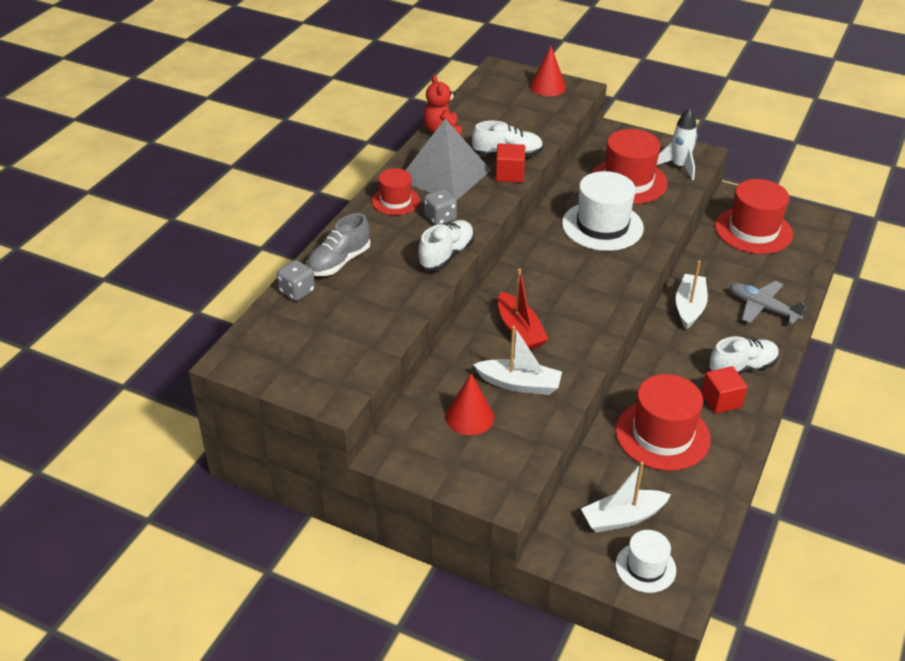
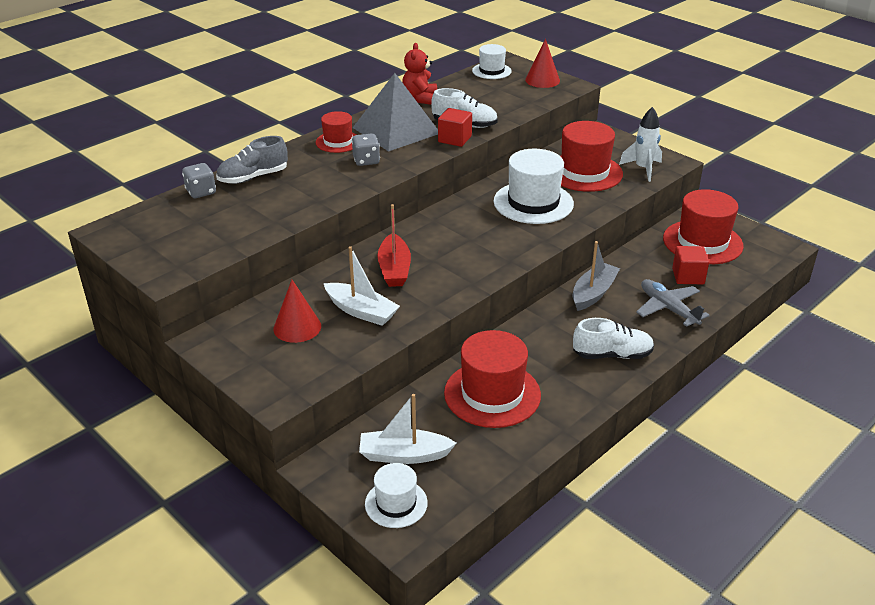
camera: 20 degrees right, 5 degrees down
(446, 255) = (349, 189): white shoe -> none
(490, 83) = (491, 71): none -> white hat
(689, 307) = (593, 293): white boat -> grey boat
(721, 400) = (571, 378): red cube -> red cube (688, 276)

